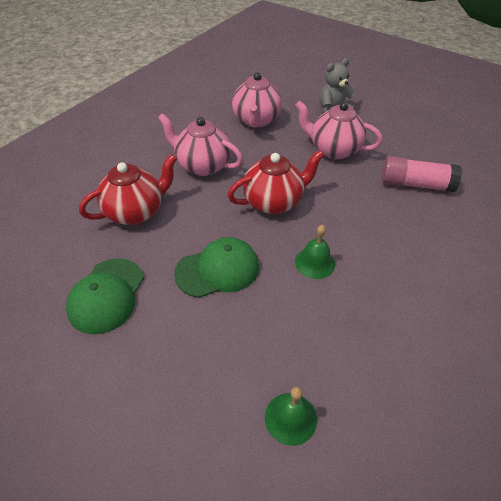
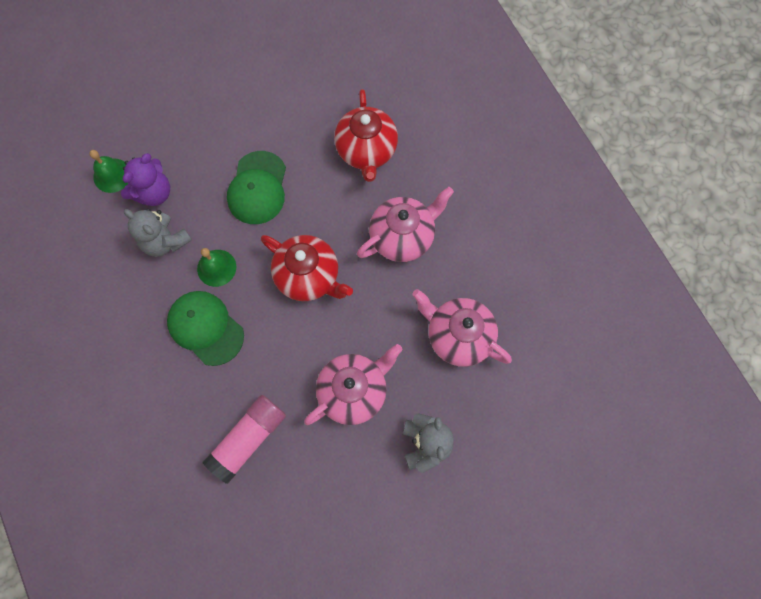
camera: 120 degrees right, 25 degrees up
(106, 295) = (282, 101): green cap -> green cap (205, 328)
(274, 202) = (309, 277): red teapot -> red teapot turned 60 degrees counterclockwise
(281, 358) = (154, 192): none -> purple teddy bear
(323, 316) = (165, 241): none -> grey teddy bear

